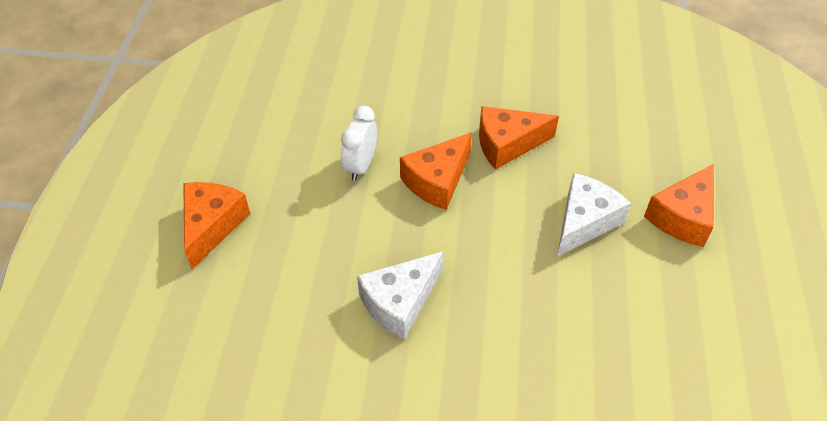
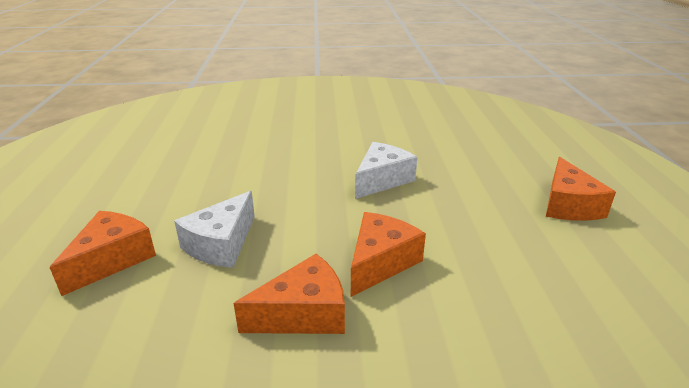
camera: 170 degrees right, 20 degrees down
(360, 166) = (471, 267): white clock -> none

